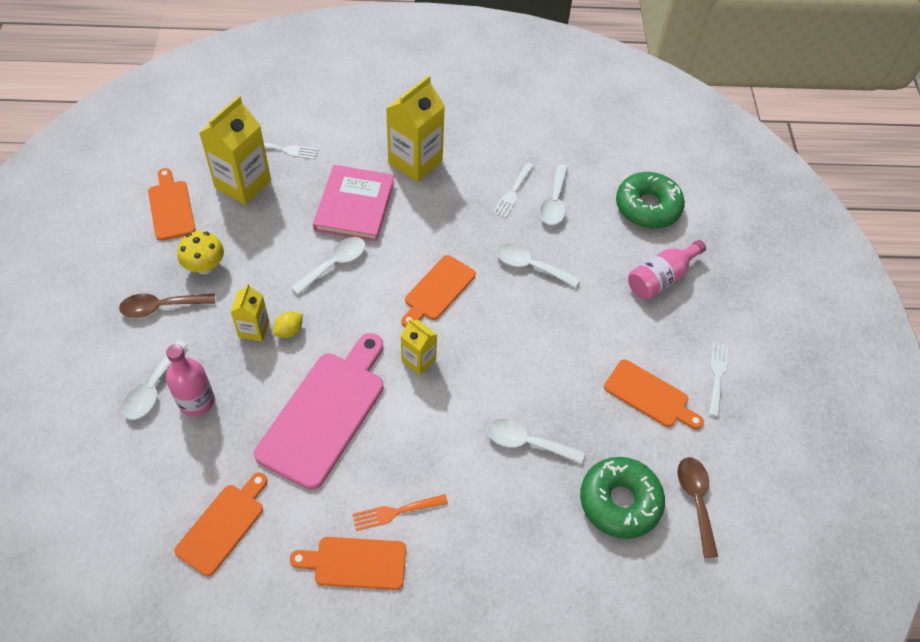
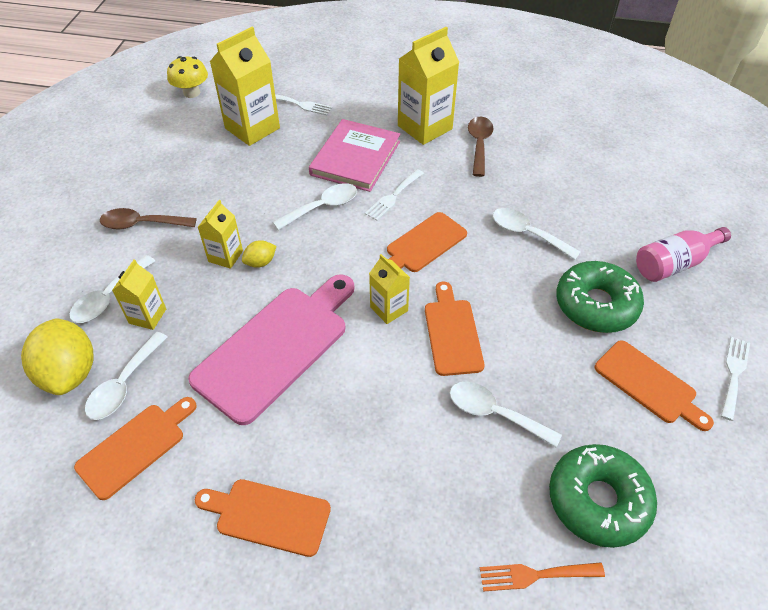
camera: 15 degrees right, 5 degrees down
(140, 468) = (70, 373): none -> yellow lemon
(171, 207) = (179, 140): orange cutting board -> orange cutting board (452, 333)
(196, 401) = (147, 316): pink bottle -> yellow carton
(205, 266) = (195, 194): yellow mushroom -> yellow mushroom (192, 93)
(395, 512) = (327, 466): orange fork -> orange fork (535, 575)
(513, 193) = (520, 164): white fork -> white fork (393, 197)
(554, 202) = (563, 178): white spoon -> white spoon (124, 384)
(647, 207) = (665, 194): green donut -> green donut (596, 305)
(696, 501) = (696, 516): brown spoon -> brown spoon (479, 145)

